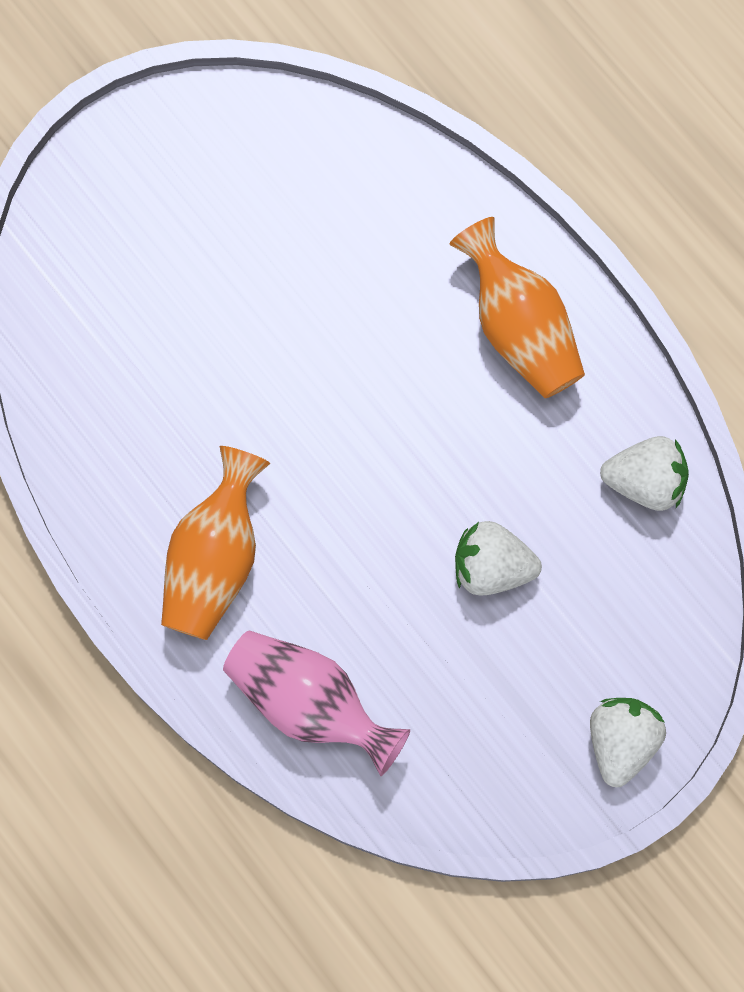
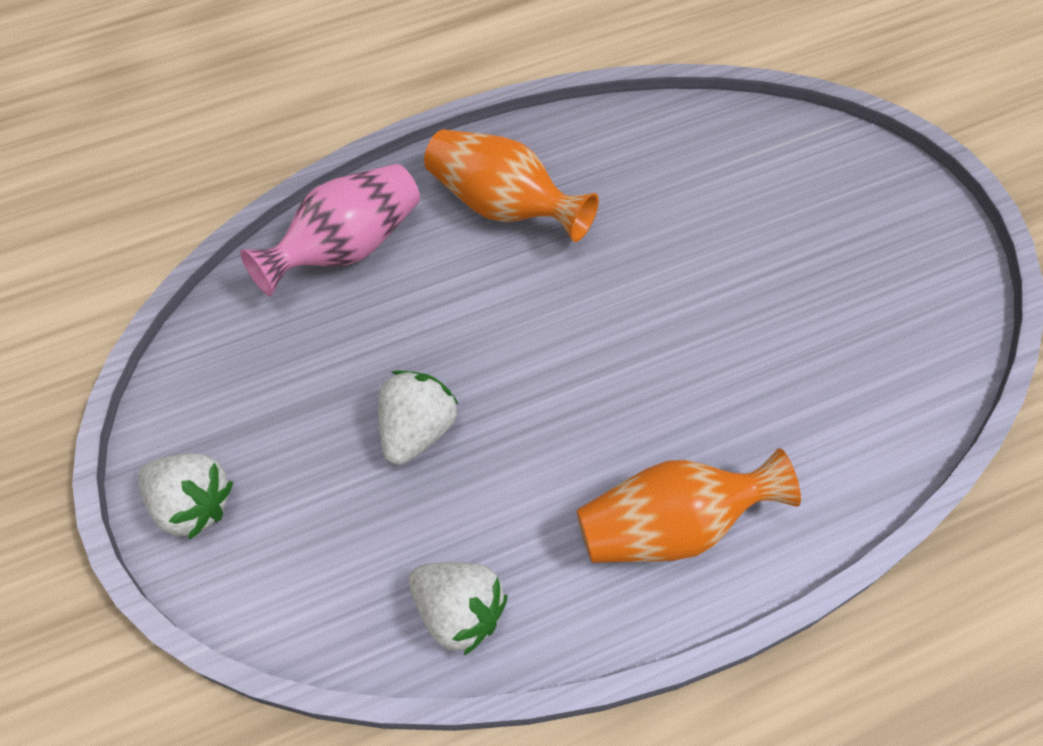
camera: 105 degrees right, 15 degrees down
(645, 481) = (458, 611): white strawberry -> white strawberry turned 75 degrees counterclockwise

